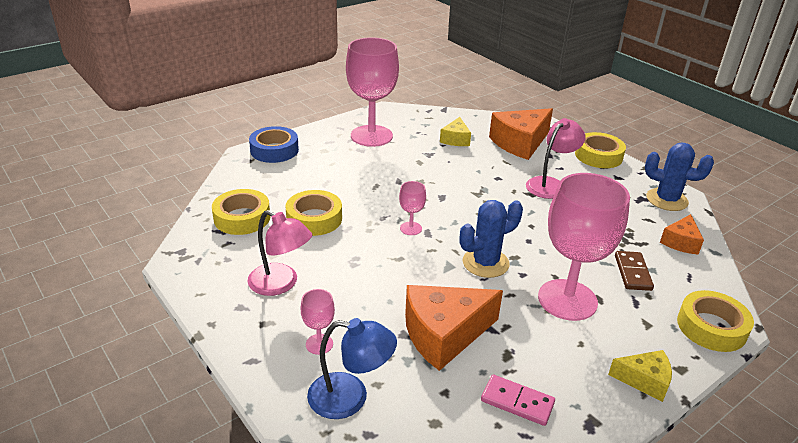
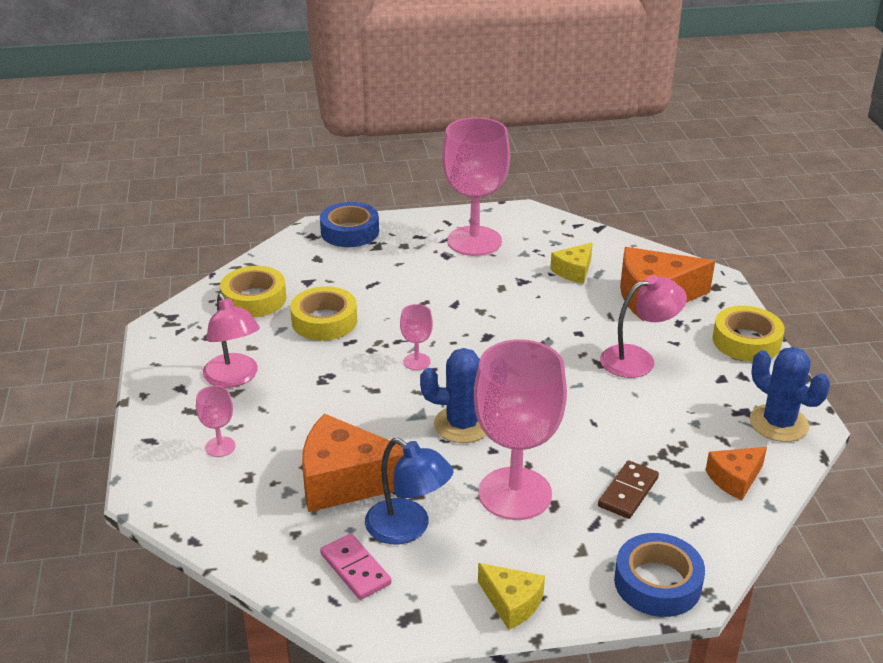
camera: 30 degrees right, 0 degrees up
(350, 398) = (205, 504): blue lamp -> blue lamp (408, 528)
(711, 327) = (657, 583): yellow tape -> blue tape

